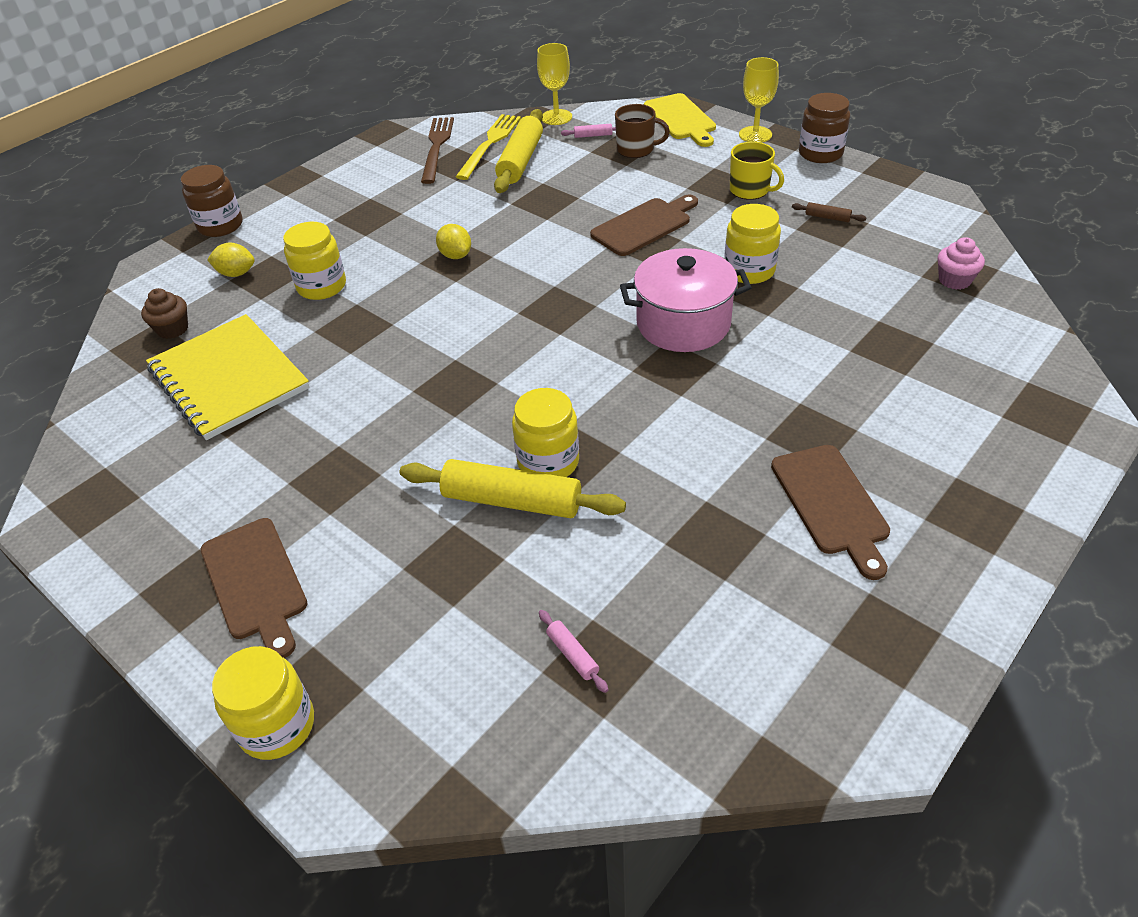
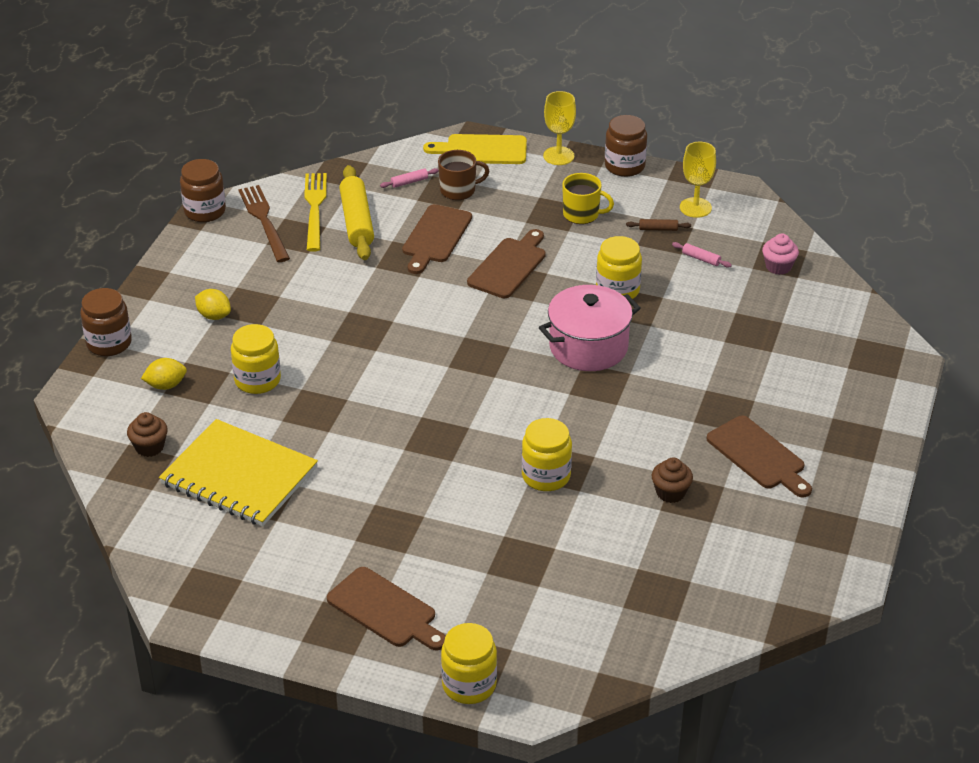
camera: 25 degrees left, 5 degrees down
(392, 131) = (205, 211): none -> brown jar
(455, 255) = (359, 327): yellow lemon -> yellow lemon (214, 316)
(512, 501) = (536, 509): yellow rolling pin -> none
(556, 117) = (361, 167): yellow goblet -> yellow goblet (695, 207)
(572, 655) = (637, 592): pink rolling pin -> pink rolling pin (701, 259)
(587, 186) = (435, 237): none -> brown cutting board
(681, 119) = (482, 150): yellow cutting board -> yellow cutting board turned 135 degrees clockwise
(690, 524) = (670, 493): none -> brown cupcake

